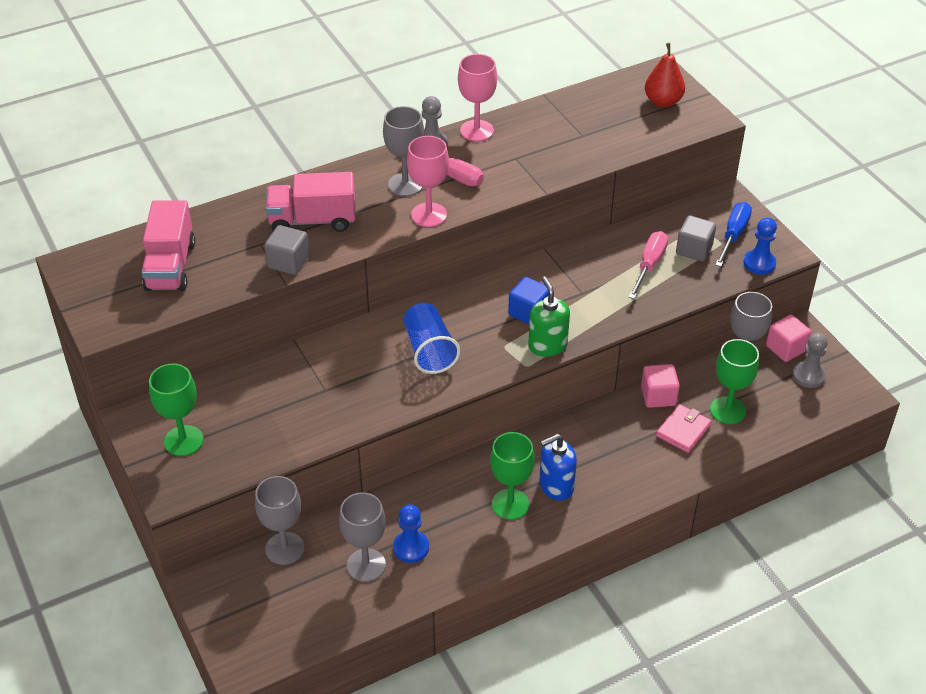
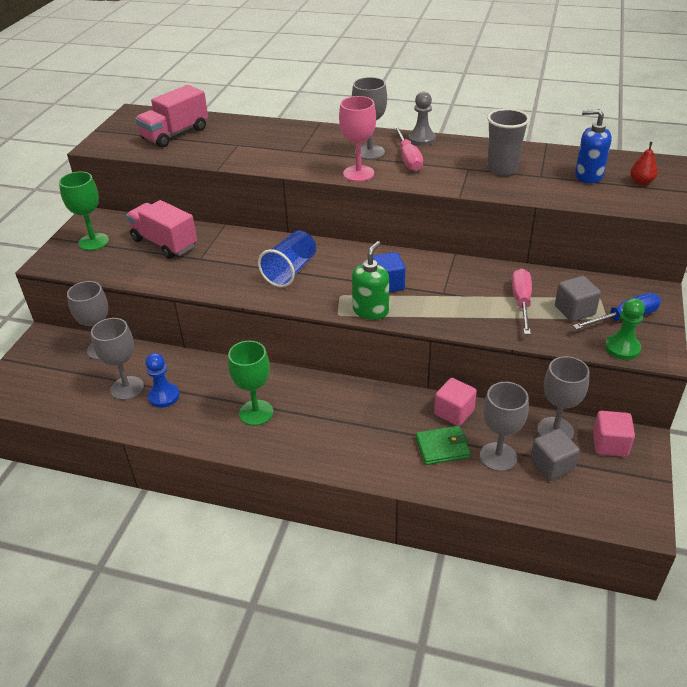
camera: 45 degrees right, 5 degrees down
(288, 262) = (236, 160): grey cube -> grey cube (552, 465)
(312, 220) = (284, 146): pink truck -> pink truck (165, 243)
(477, 130) = (464, 144): pink goblet -> none
(543, 143) = (502, 169): none -> grey cup
(556, 486) = (300, 422): blue soap dispenser -> blue soap dispenser (588, 176)
(649, 265) = (521, 302): pink screwdriver -> pink screwdriver turned 60 degrees counterclockwise
(663, 102) = (641, 182): red pear -> red pear, size x0.64
(683, 430) = (442, 447): pink wallet -> green wallet
(727, 410) = (498, 457): green goblet -> grey goblet
(759, 263) = (622, 348): blue pawn -> green pawn
(808, 376) = (606, 477): grey pawn -> none

